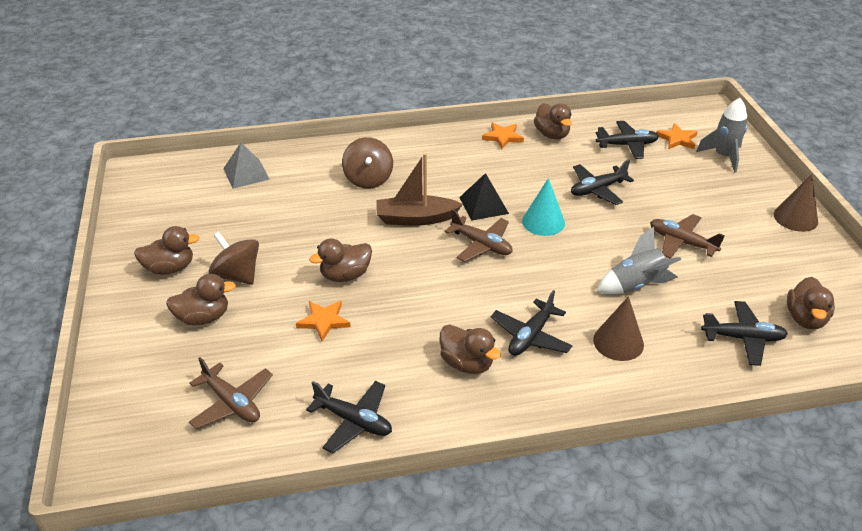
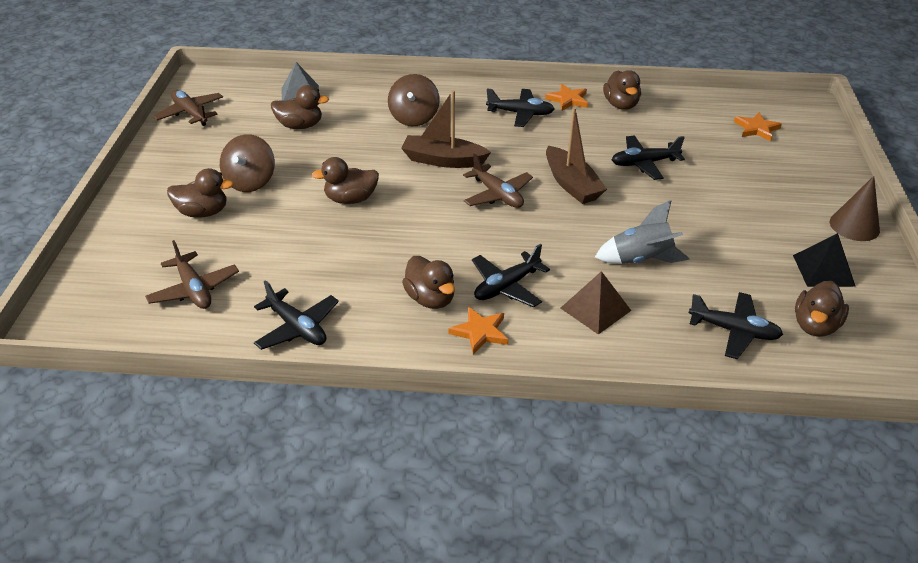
camera: 15 degrees right, 0 degrees up
(170, 268) = (193, 165): brown duck -> brown duck (300, 126)
(237, 275) = (250, 182): brown spinning top -> brown spinning top turned 135 degrees counterclockwise
(324, 321) = (311, 235): orange star -> orange star (480, 332)
(483, 205) = (517, 159): black pyramid -> black pyramid (823, 270)
(543, 222) = (571, 184): turquoise cone -> brown boat
(618, 342) = (595, 309): brown cone -> brown pyramid
(627, 145) = (697, 126): black plane -> black plane (520, 114)
(681, 242) = (711, 228): brown plane -> brown plane (190, 113)
(723, 156) = (801, 153): grey rocket -> none

